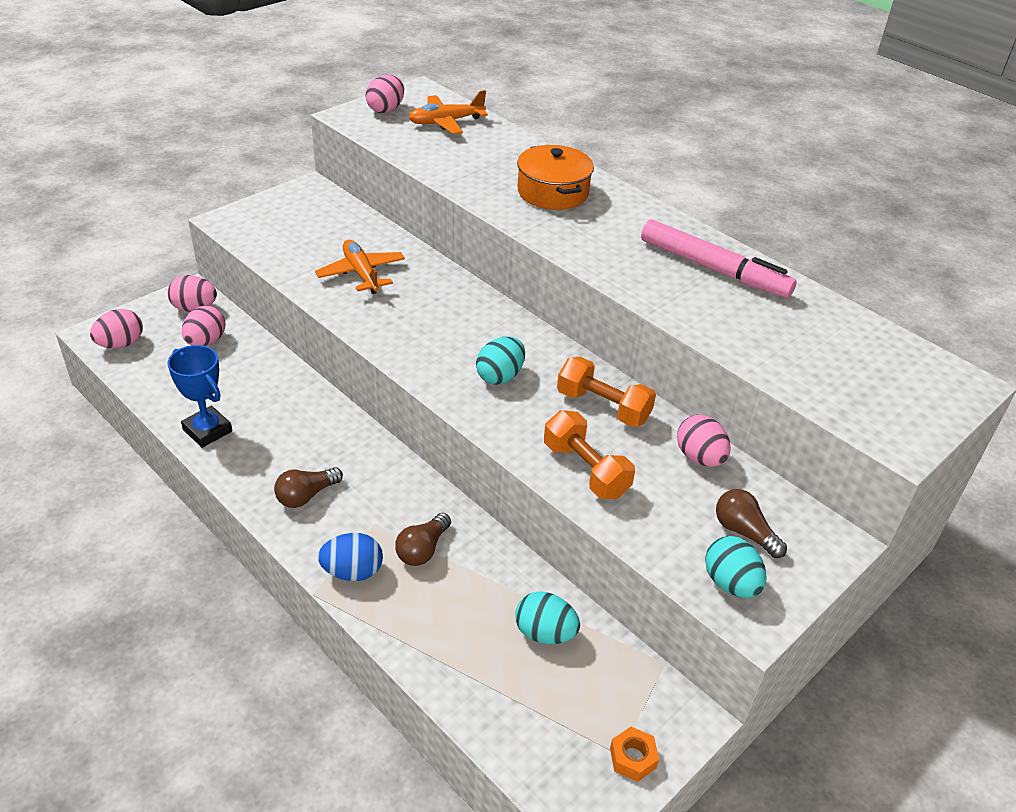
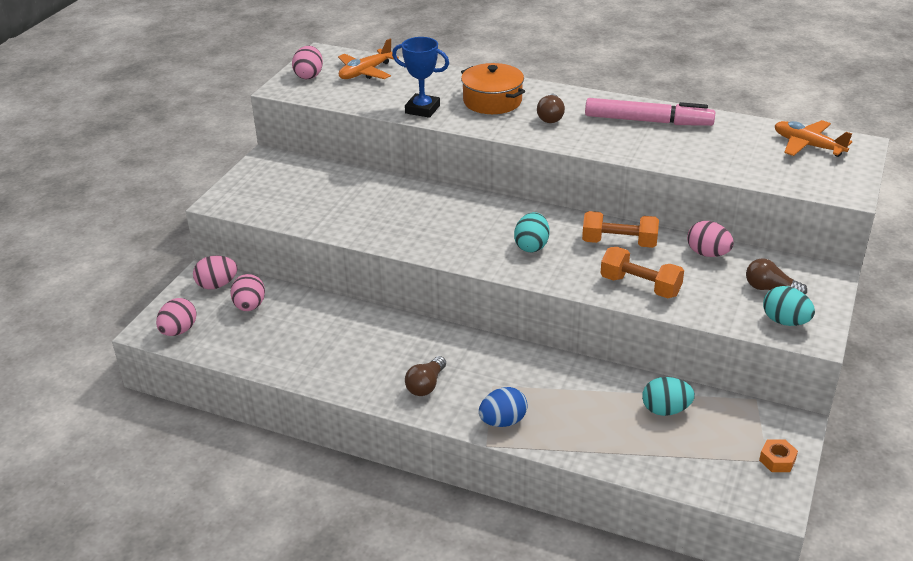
camera: 20 degrees left, 5 degrees down
(207, 430) = (309, 368): blue trophy -> blue trophy (422, 109)
(361, 274) = (366, 208): orange plane -> orange plane (808, 145)
(422, 549) = (541, 389): brown light bulb -> brown light bulb (550, 117)

